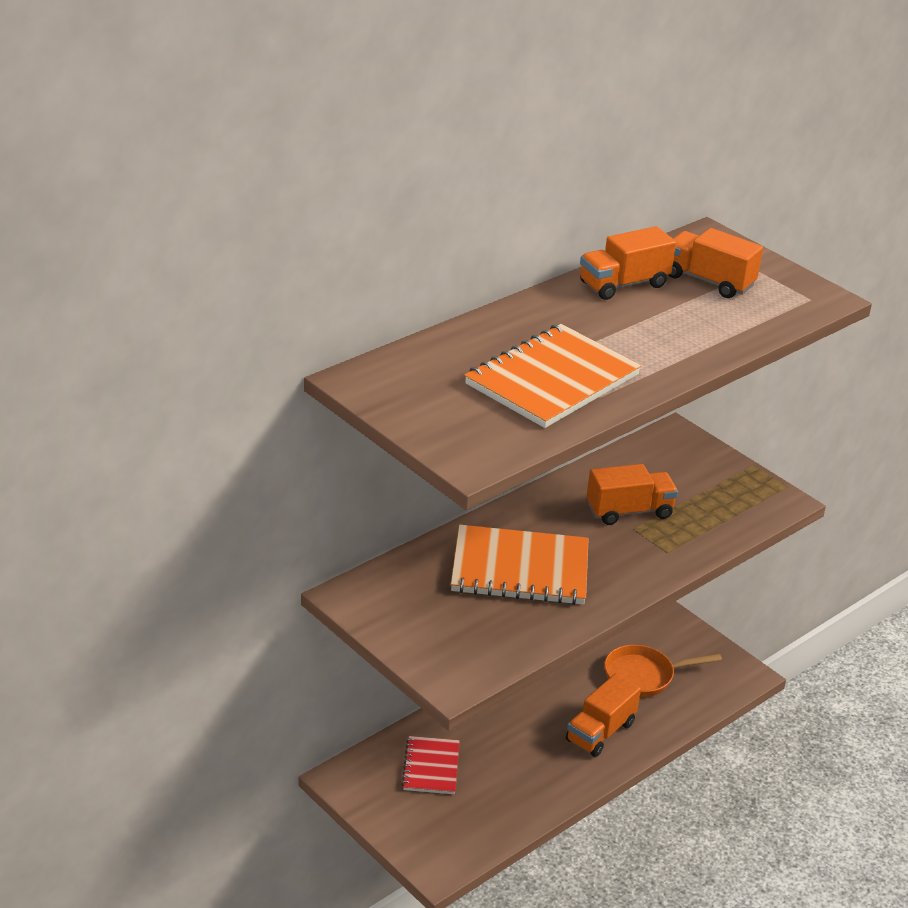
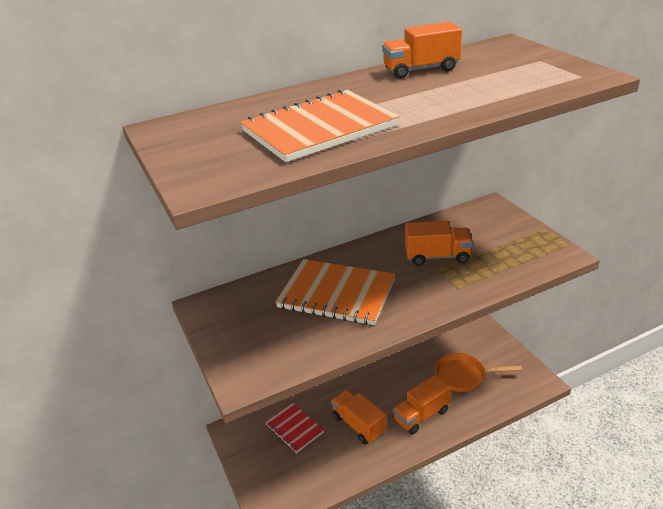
camera: 20 degrees right, 0 degrees up
(431, 767) = (294, 428): red notebook -> red notebook turned 60 degrees counterclockwise
(708, 281) = (494, 67): orange truck -> orange truck (359, 425)

